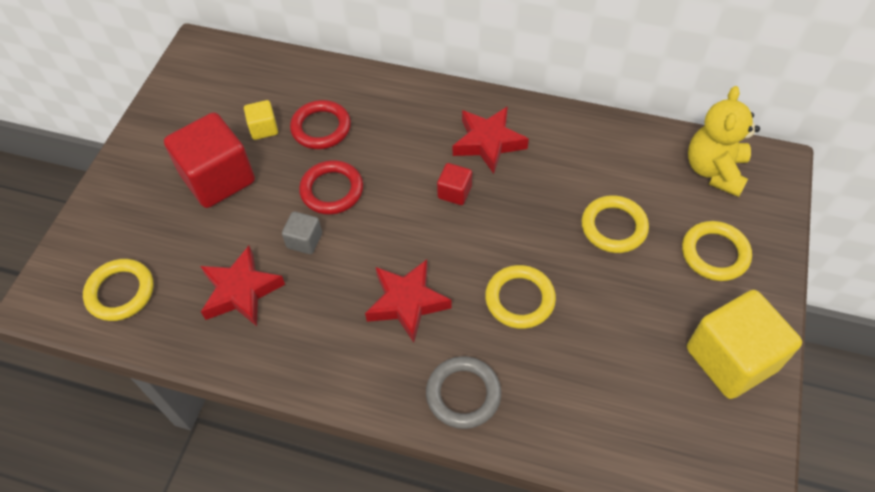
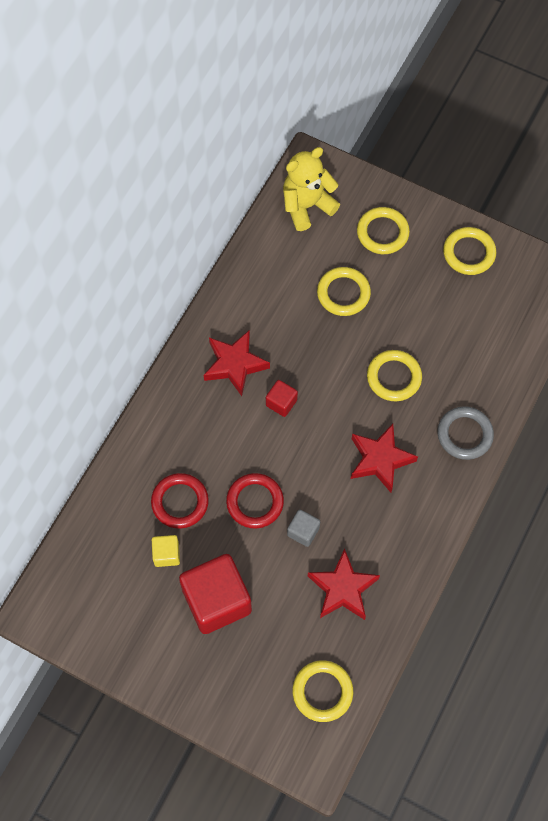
camera: 80 degrees left, 10 degrees up
(714, 170) = (307, 206): yellow teddy bear -> yellow teddy bear turned 120 degrees clockwise
(731, 359) = (469, 253): yellow cube -> yellow ring

